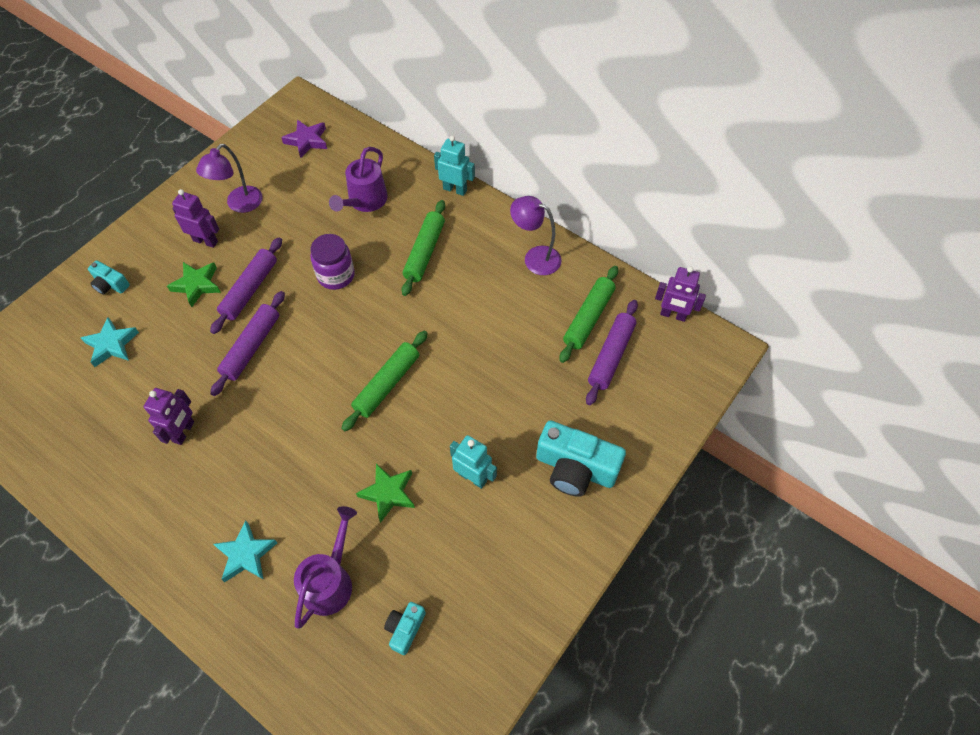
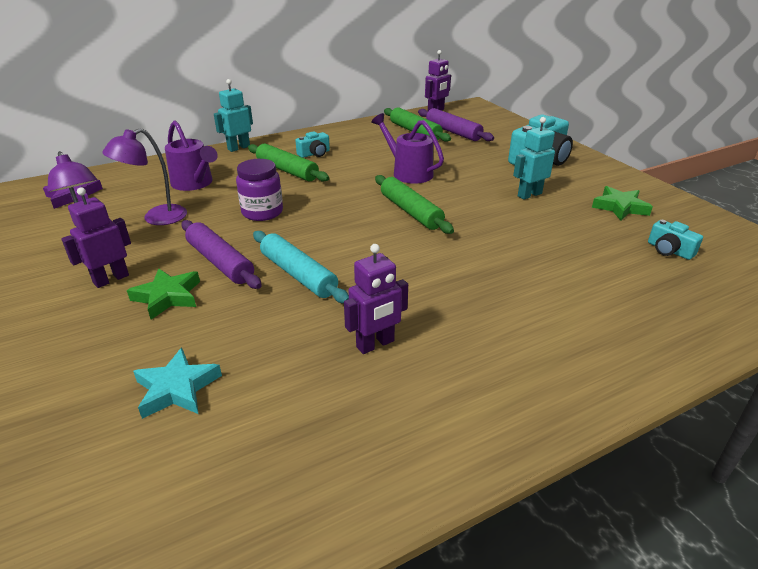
camera: 65 degrees left, 25 degrees down
(110, 284) = (70, 372): turquoise camera -> turquoise camera (314, 154)
(184, 432) = (375, 344): purple robot -> purple robot turned 105 degrees clockwise
(246, 555) = (567, 326): turquoise star -> none
(251, 347) = (298, 275): purple rolling pin -> turquoise rolling pin
(330, 581) = (612, 279): purple watering can -> purple watering can (408, 172)
(388, 493) = (527, 232): green star -> green star (620, 207)
(535, 257) = (343, 136): purple lamp -> purple lamp (156, 218)

